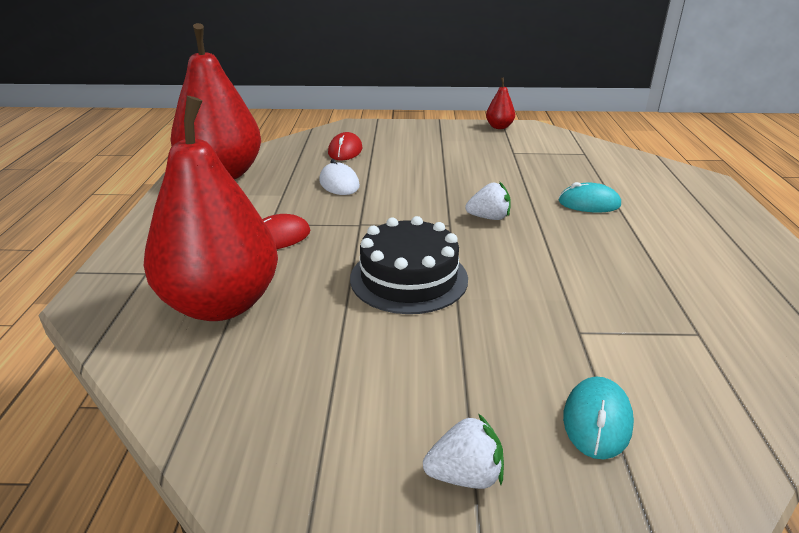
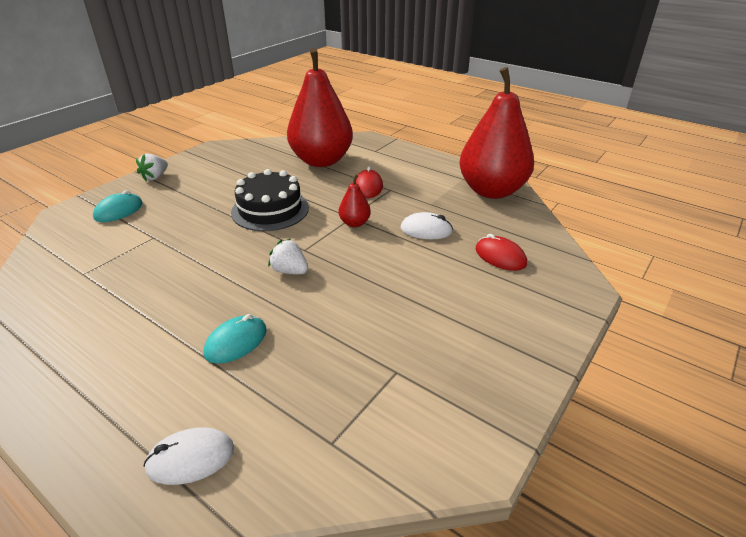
camera: 125 degrees right, 5 degrees up
(489, 218) = (290, 271): white strawberry -> white strawberry turned 90 degrees clockwise
(499, 127) = (496, 419): red pear -> red pear (354, 223)
(597, 420) = (119, 211): turquoise mouse -> turquoise mouse turned 75 degrees clockwise
(665, 179) = (191, 458): none -> white mouse

